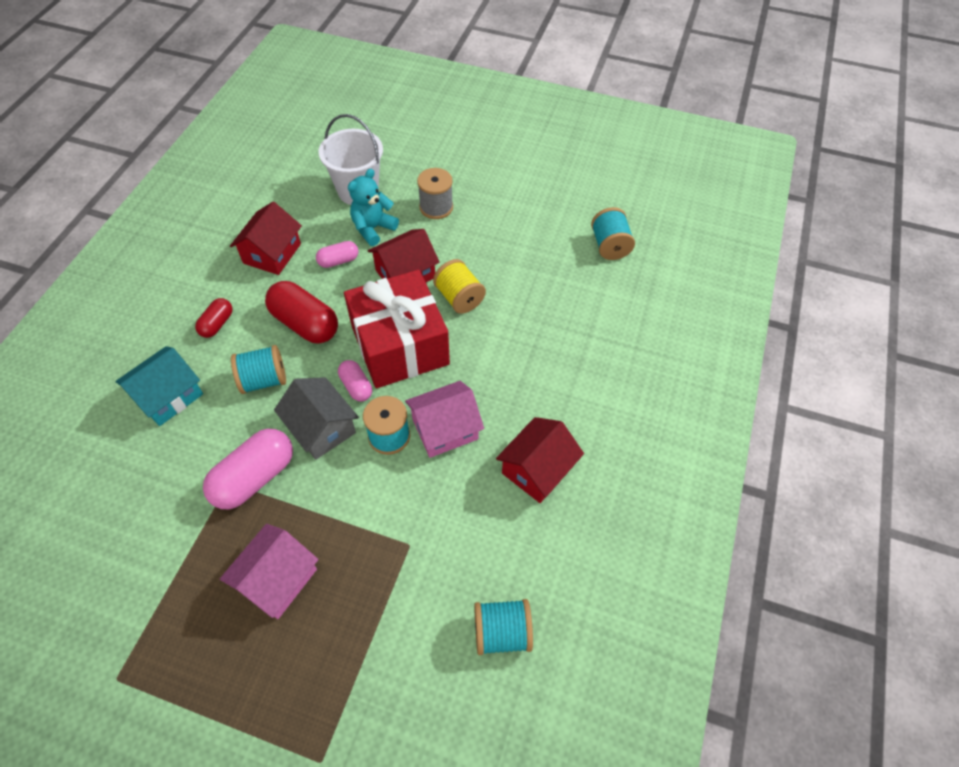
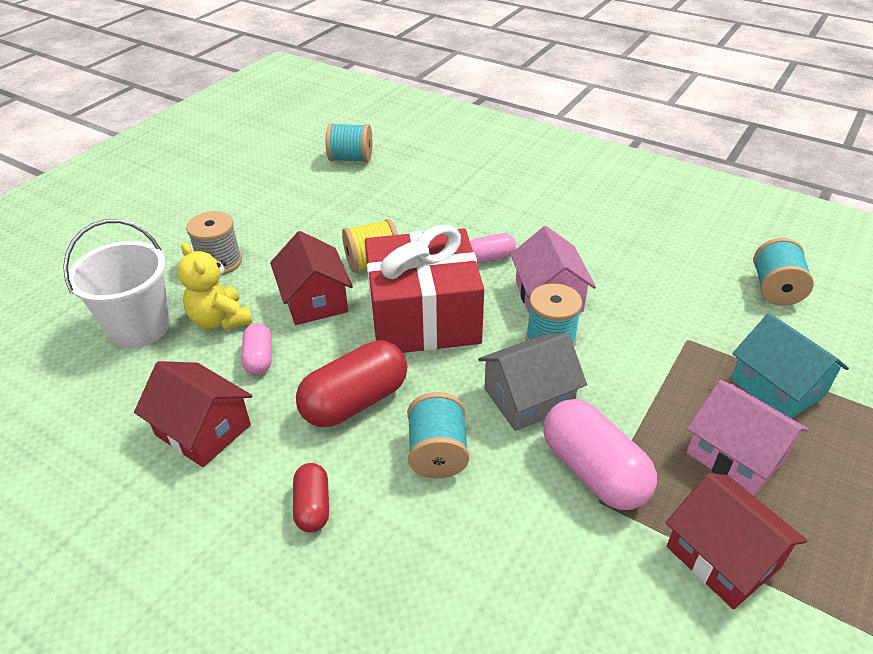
camera: 75 degrees left, 15 degrees down
(168, 396) = (434, 578): turquoise house -> turquoise house (777, 387)
(217, 324) = (313, 506): red capsule -> red capsule turned 45 degrees clockwise
(356, 386) = (473, 360): pink capsule -> pink capsule (490, 258)
(373, 228) = (220, 320): turquoise teddy bear -> yellow teddy bear
(537, 469) = (605, 243): red house -> red house (722, 556)

